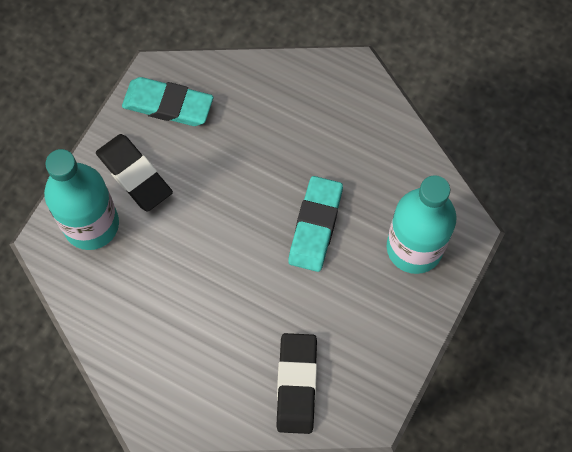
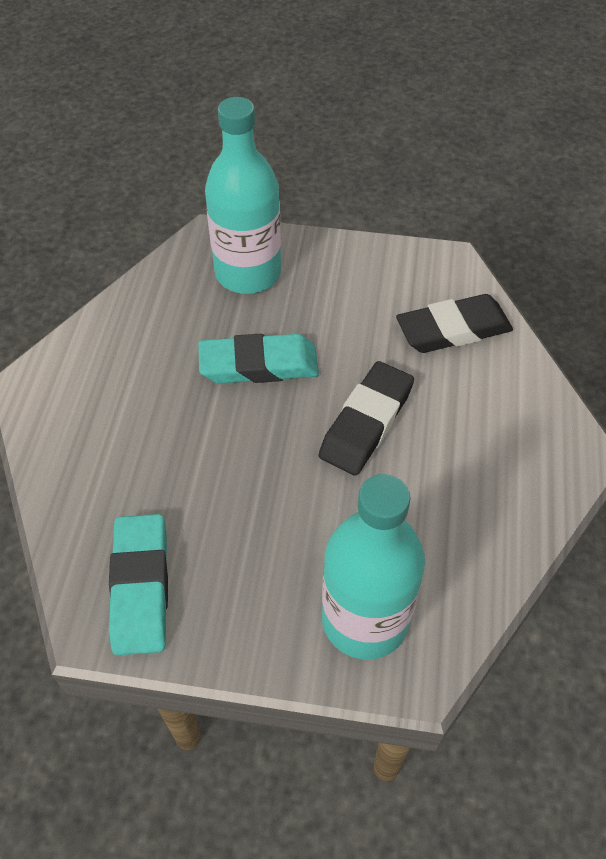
camera: 110 degrees left, 15 degrees down
(134, 175) = (267, 591): black eraser -> black eraser (366, 423)

